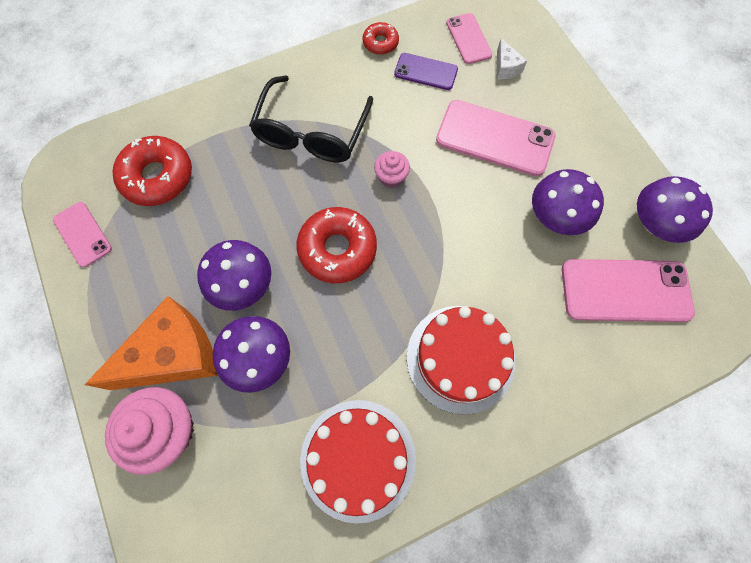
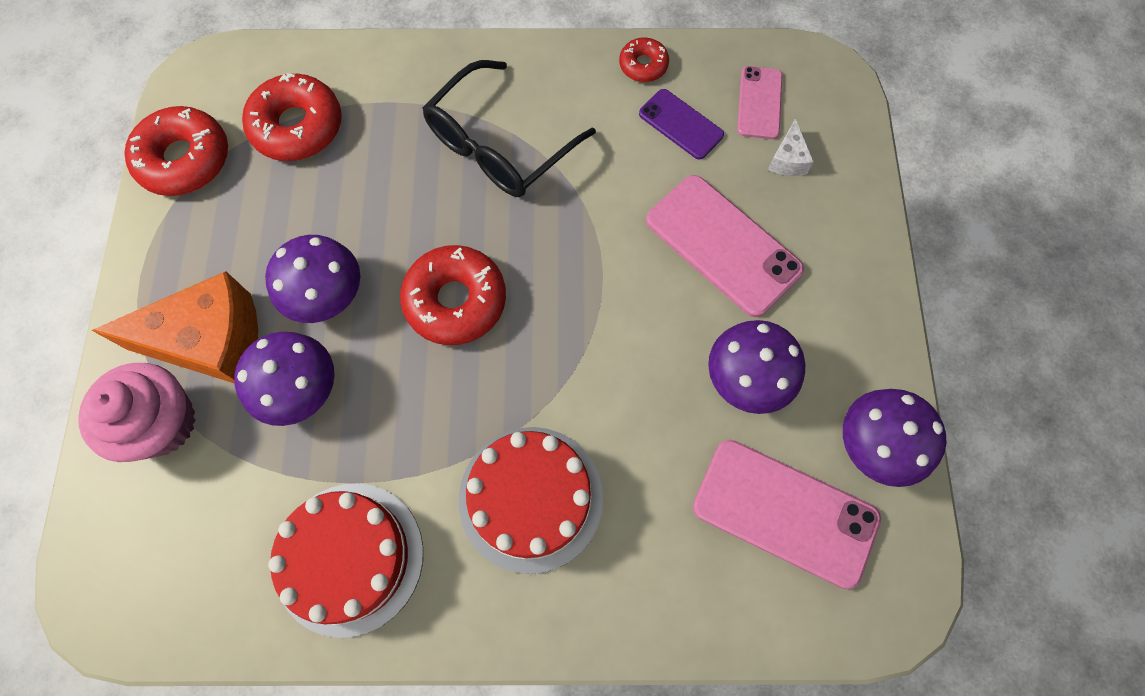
camera: 25 degrees right, 0 degrees up
(82, 234) = (185, 160): pink phone -> red donut
(391, 177) = (566, 240): pink cupcake -> none

